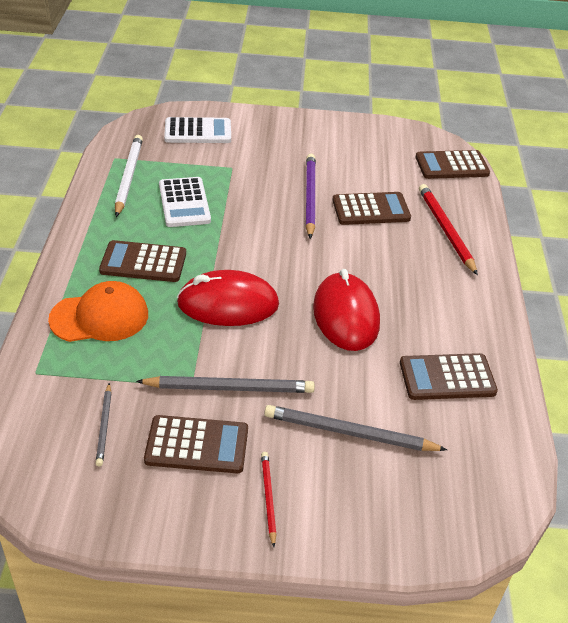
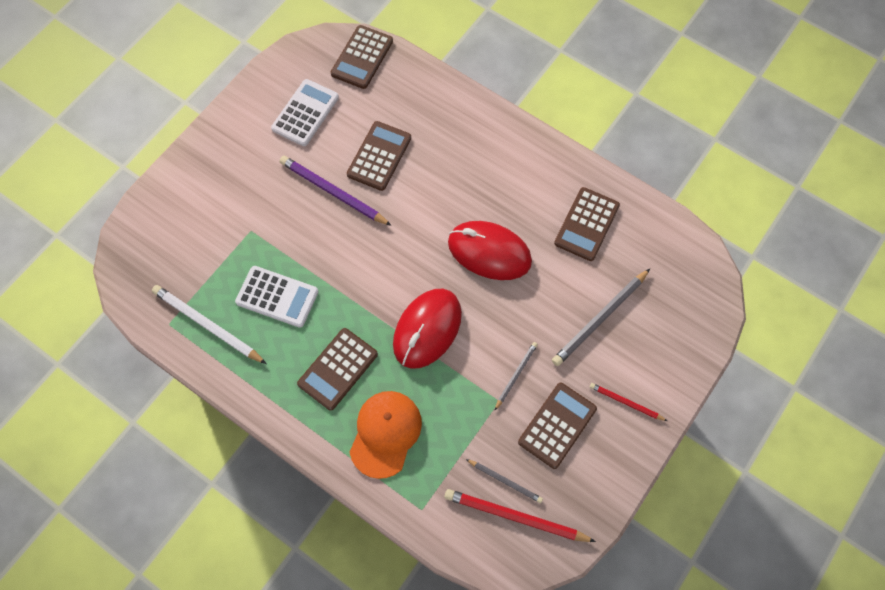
camera: 55 degrees left, 25 degrees up
(198, 131) = (174, 230): white calculator -> white calculator (305, 113)
(229, 388) = (516, 375): grey pencil -> grey pencil, size x0.56
(445, 230) = (438, 119): red pencil -> red pencil (515, 517)

